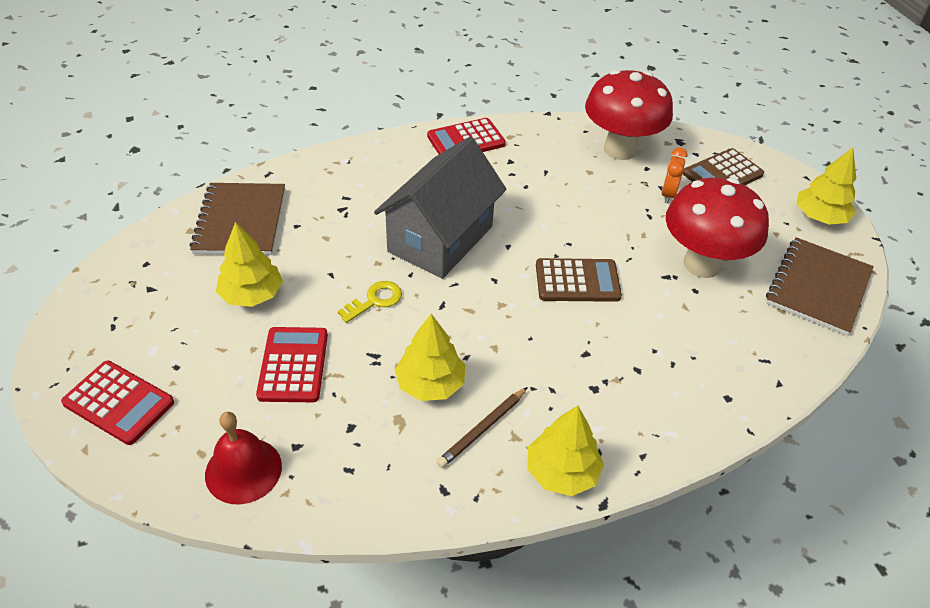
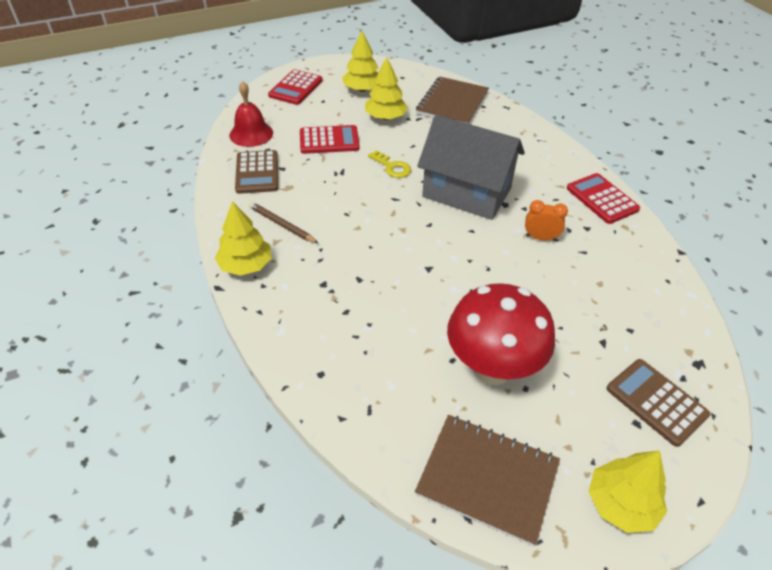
camera: 85 degrees right, 0 degrees up
(240, 221) = (452, 103): brown notebook -> brown notebook turned 60 degrees counterclockwise
(430, 384) = (319, 198): yellow tree -> yellow tree (362, 89)
(577, 281) = (441, 274): brown calculator -> brown calculator (257, 172)
(620, 149) = (651, 308): red mushroom -> none
(668, 194) = (593, 346): orange clock -> orange clock (540, 238)

